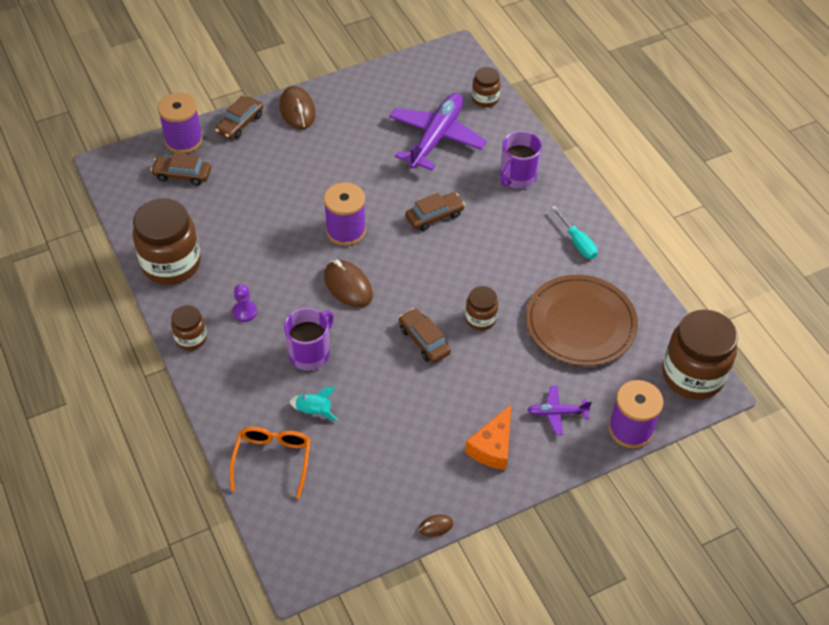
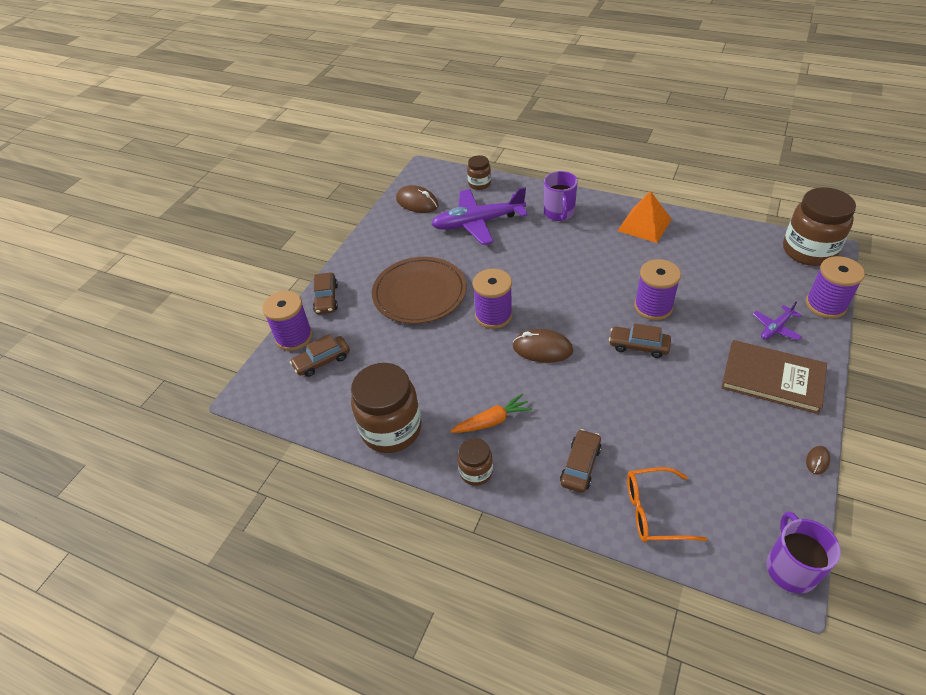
camera: 35 degrees left, 5 degrees down
(245, 312) = (492, 421): purple pawn -> orange carrot
(272, 460) = (654, 511): orange glasses -> orange glasses turned 60 degrees counterclockwise
(297, 110) = (360, 264): brown mouse -> brown mouse (417, 202)
(310, 353) = (577, 413): purple mug -> purple mug (790, 568)
(314, 411) = (633, 450): turquoise rocket -> none
(434, 216) = (540, 267): brown car -> brown car (580, 465)
(436, 138) = (478, 223): purple plane -> purple plane turned 90 degrees counterclockwise
(480, 319) = (653, 307): brown jar -> purple spool
(493, 447) = (772, 378): orange cheese -> brown book
(577, 242) = (644, 225): turquoise screwdriver -> orange pyramid
(580, 323) = (711, 267): brown plate -> brown plate (419, 293)

